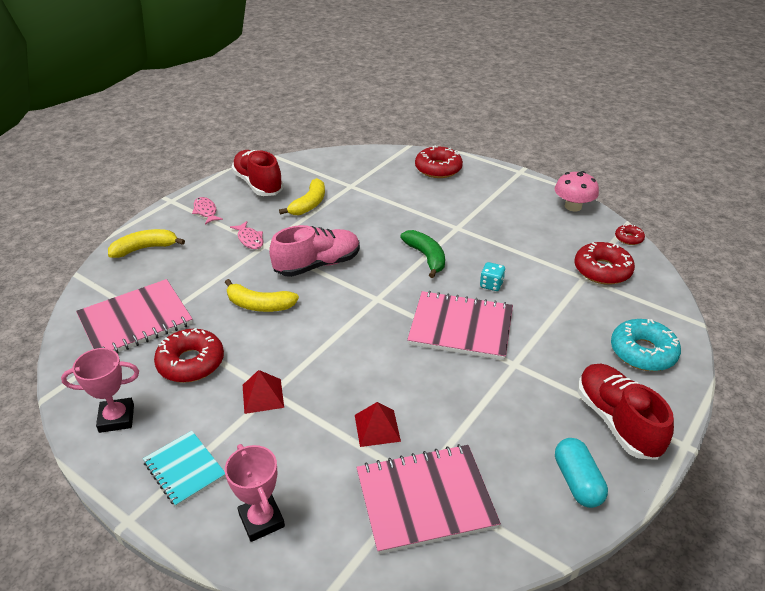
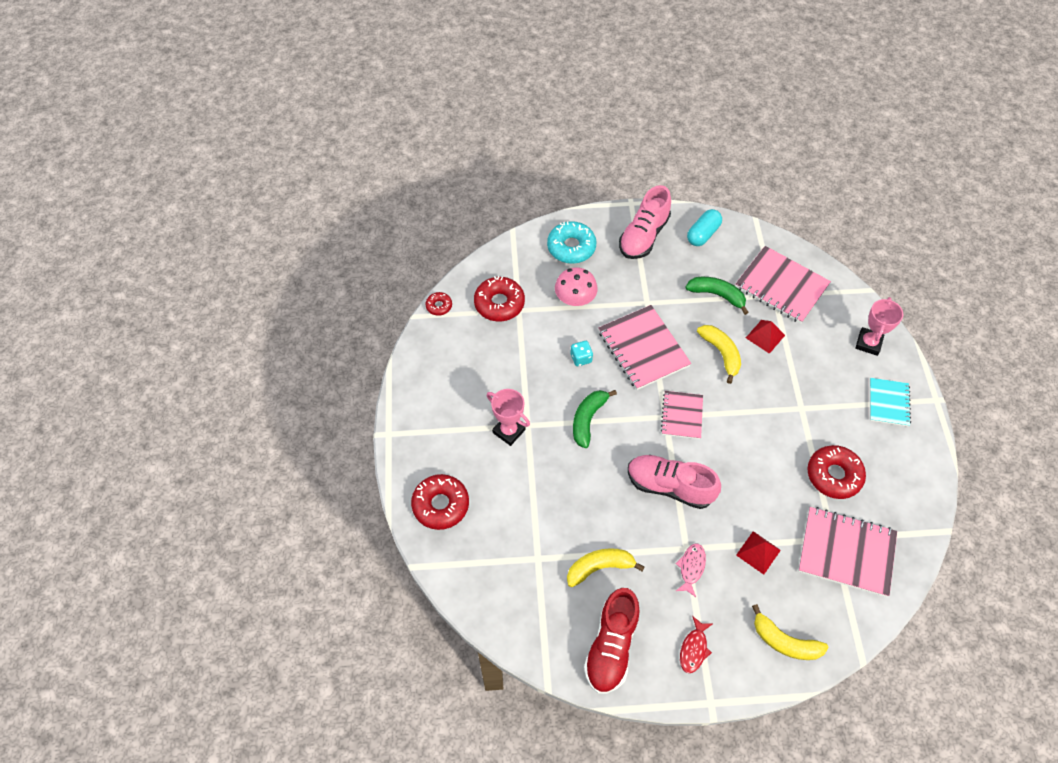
camera: 130 degrees left, 20 degrees up
(116, 418) = (907, 472): pink trophy -> pink trophy (509, 431)
(206, 211) = (694, 649): pink fish -> red fish
(259, 305) = (748, 485): yellow banana -> yellow banana (721, 353)
(263, 396) = (809, 410): red pyramid -> red pyramid (758, 552)
(366, 308) = (682, 415): none -> pink notebook
(471, 426) = (717, 295): none -> green banana
(573, 206) = (420, 363): pink mushroom -> pink mushroom (575, 298)
(617, 421) = (643, 236): red shoe -> pink shoe

